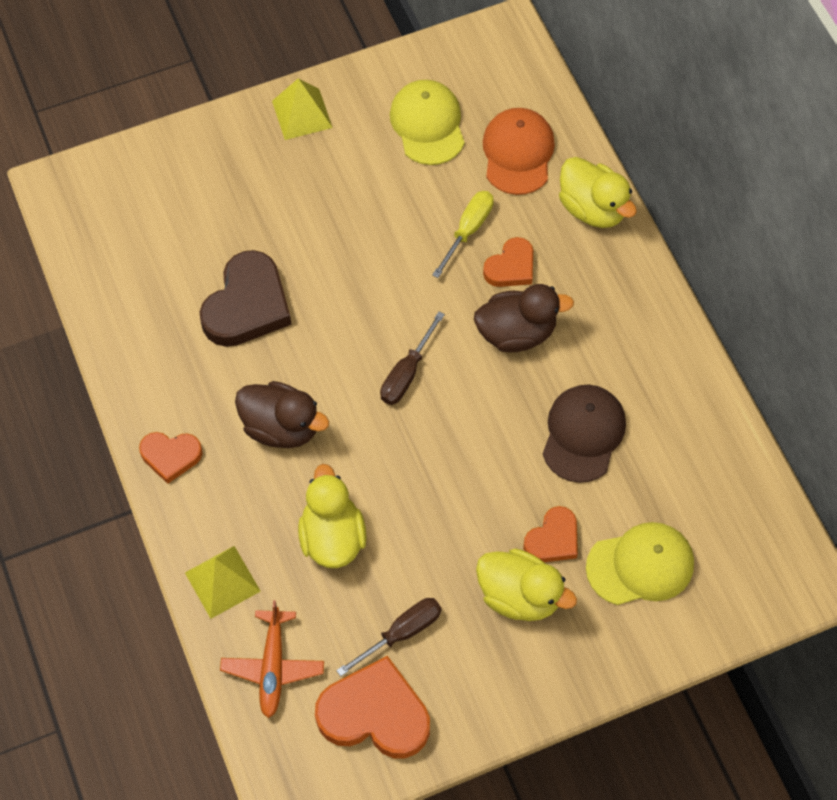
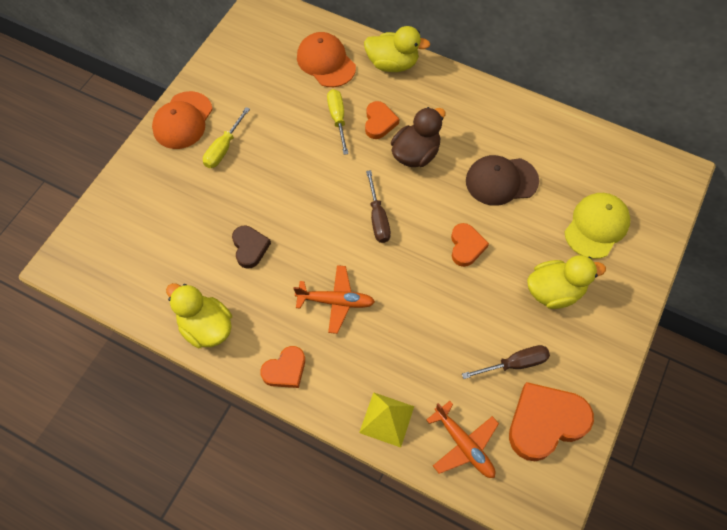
camera: 40 degrees left, 0 degrees up
(247, 305) = (250, 248): brown heart -> brown heart, size x0.57
(281, 427) = (336, 301): brown duck -> orange plane
(302, 114) = (183, 120): yellow pyramid -> orange cap
(316, 176) = (223, 148): none -> yellow screwdriver
(332, 537) = (424, 341): yellow duck -> yellow duck (206, 327)
(401, 633) = (514, 364): brown screwdriver -> brown screwdriver turned 60 degrees clockwise
(427, 124) = (262, 79): yellow cap -> none
(553, 539) = (541, 247): orange heart -> orange heart (466, 246)
(583, 434) = (501, 181): brown cap -> brown cap turned 75 degrees counterclockwise

